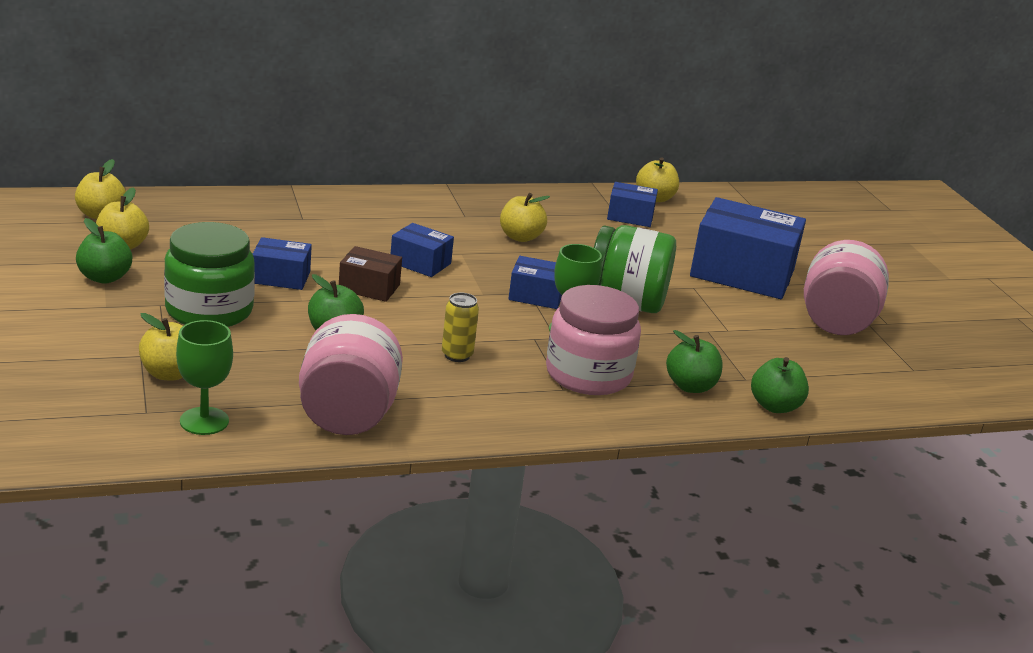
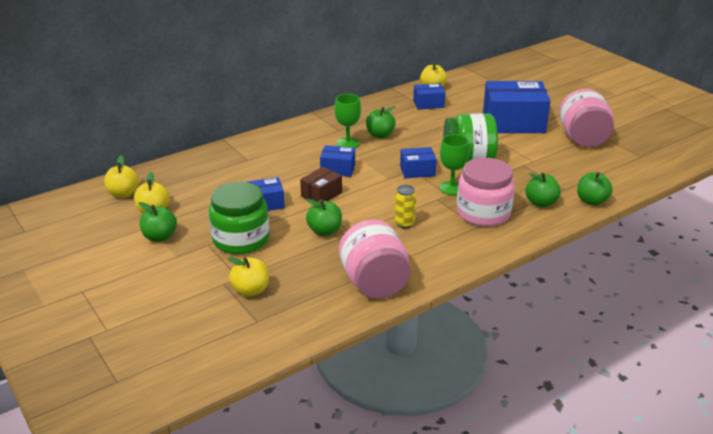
camera: 15 degrees left, 5 degrees up
(204, 421) = (296, 315): green goblet -> green goblet (348, 143)
(369, 287) = (321, 194): brown box -> brown box turned 45 degrees counterclockwise
(520, 237) = (380, 135): yellow apple -> green apple

